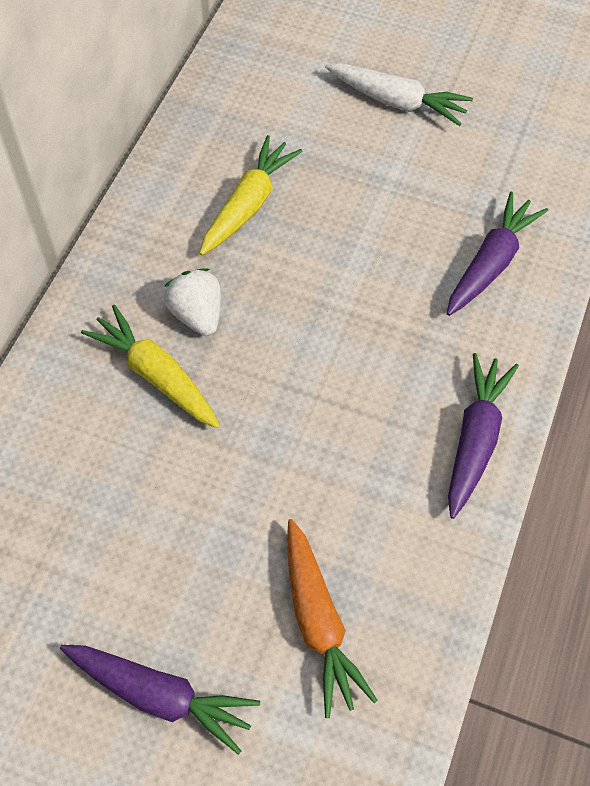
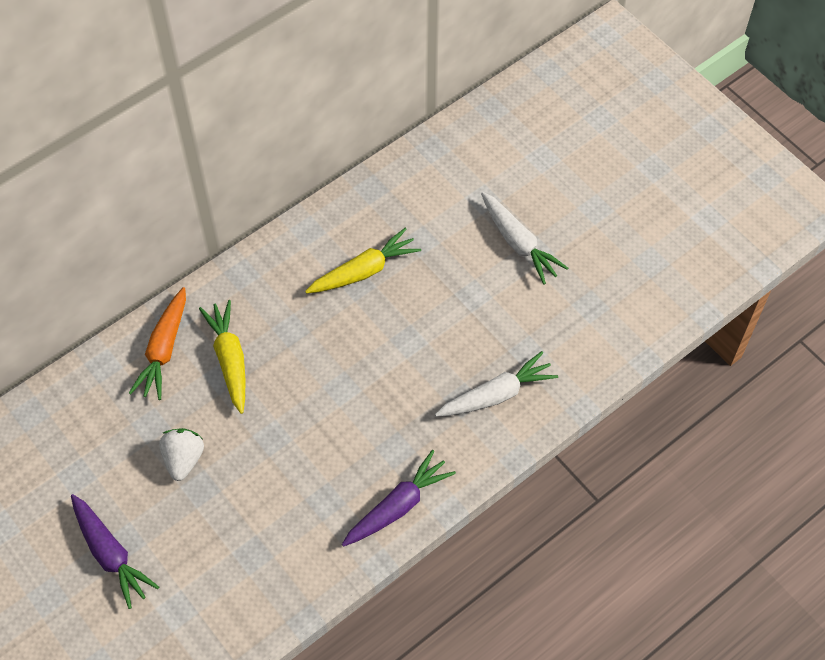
camera: 30 degrees right, 0 degrees up
(197, 315) = (280, 332): white strawberry -> white strawberry (183, 459)
(318, 622) = (225, 563): orange carrot -> orange carrot (164, 349)
(491, 263) = (496, 394): purple carrot -> white carrot

